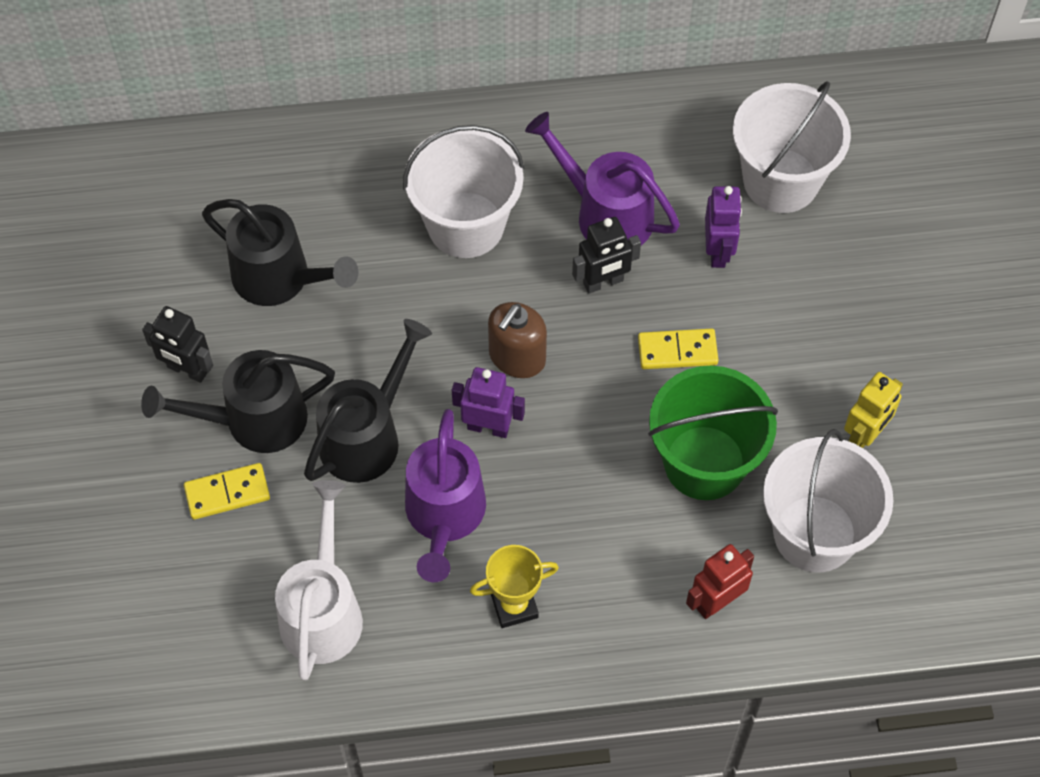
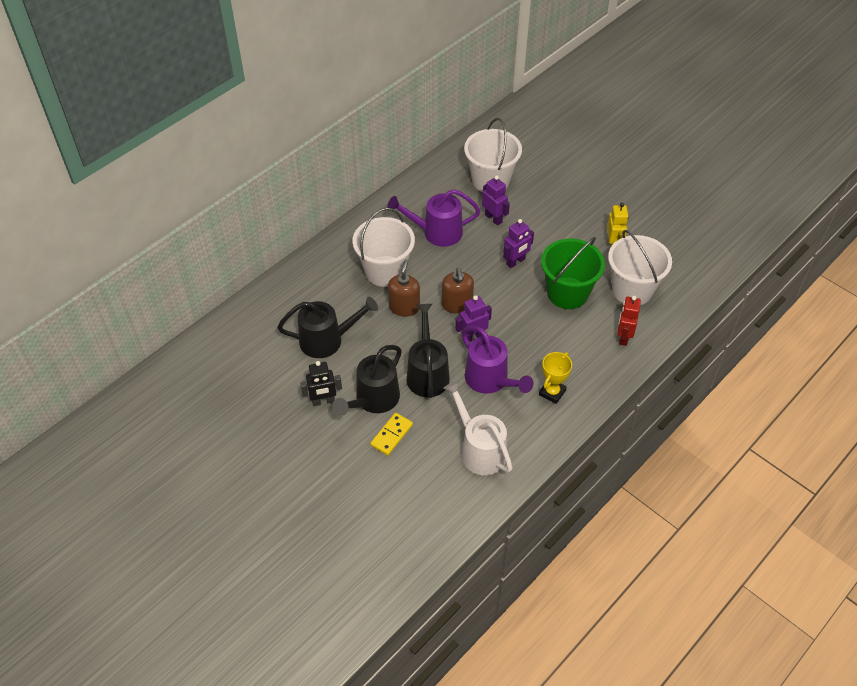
camera: 40 degrees left, 10 degrees down
(436, 305) = (404, 307): none -> brown soap dispenser
(603, 282) = (462, 256): black robot -> none
(677, 351) = (515, 262): yellow domino -> purple robot

